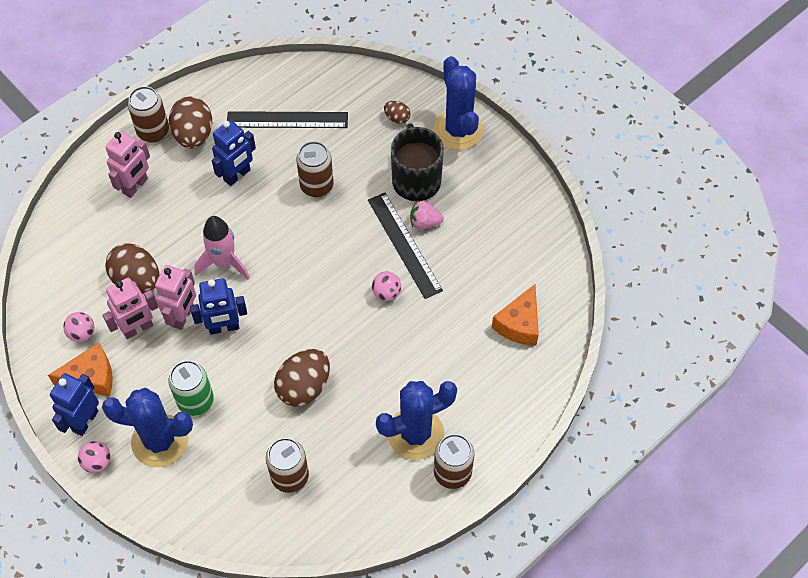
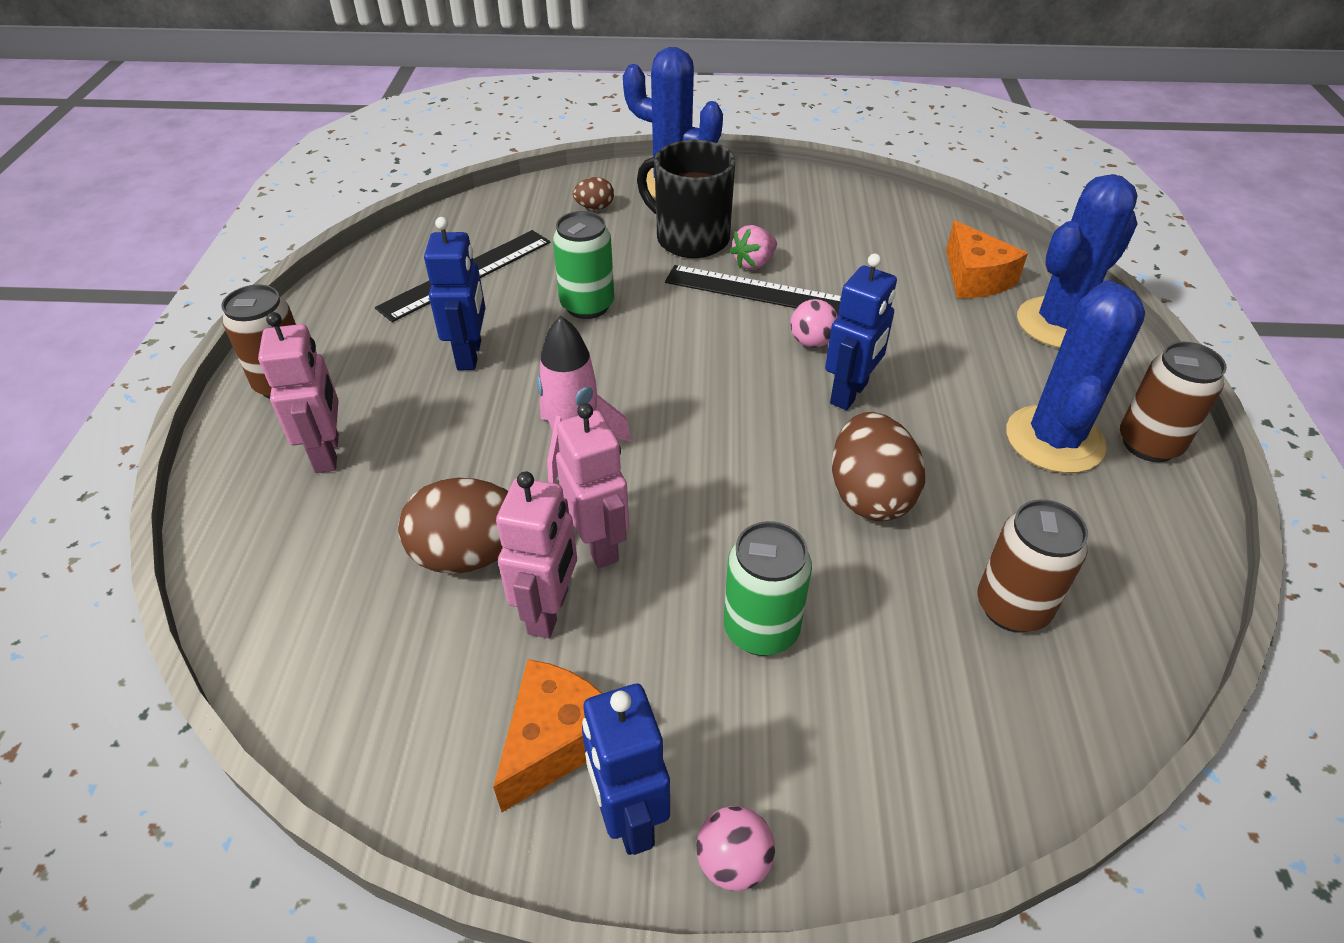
camera: 45 degrees left, 15 degrees down
(82, 333) = (461, 691): pink ball -> none
(160, 441) = (786, 730): blue cactus -> blue cactus (1059, 324)
(193, 135) = (353, 354): brown egg -> none
(224, 327) = (674, 513): blue robot -> blue robot (849, 394)
(316, 186) = (587, 306): brown can -> green can

